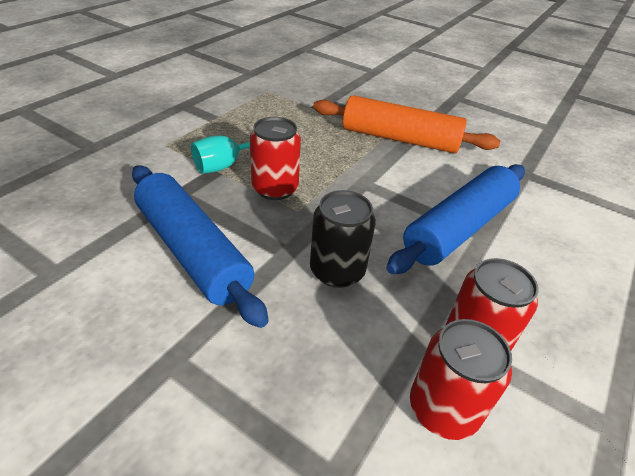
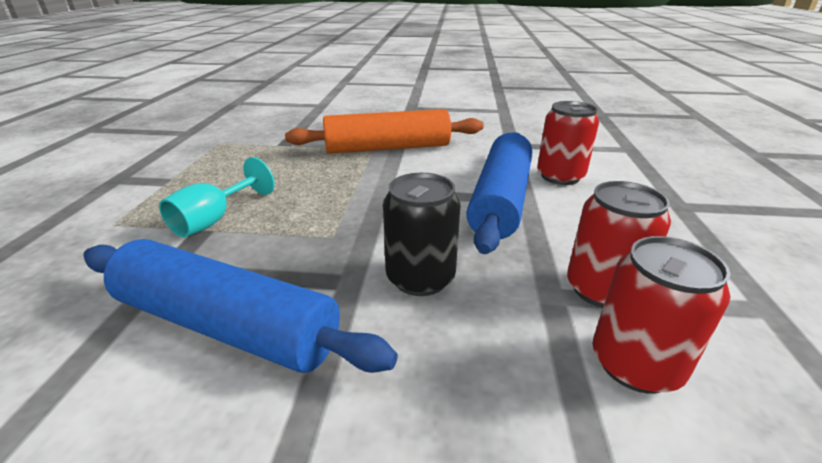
camera: 25 degrees left, 10 degrees down
(275, 189) = (290, 225): red can -> red can (560, 176)

